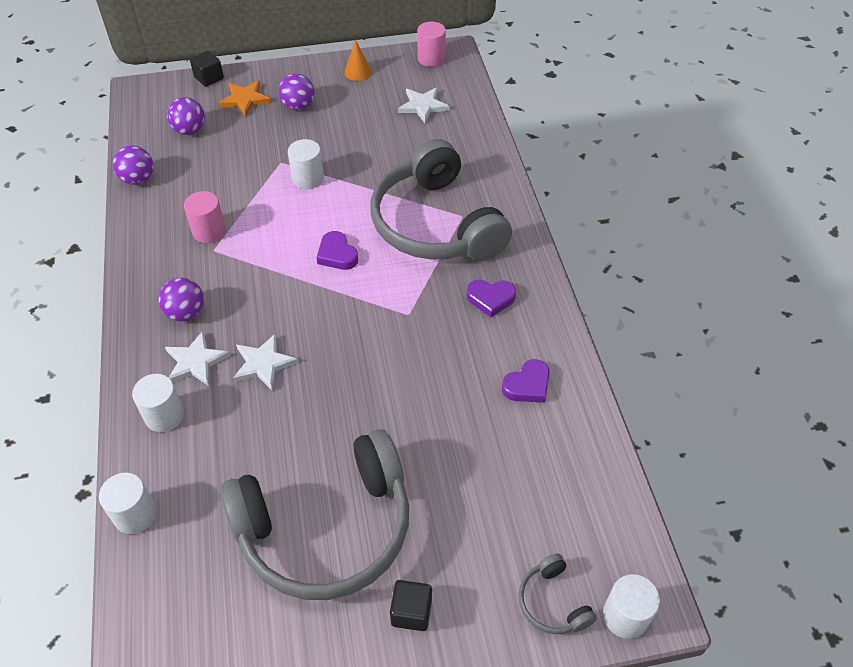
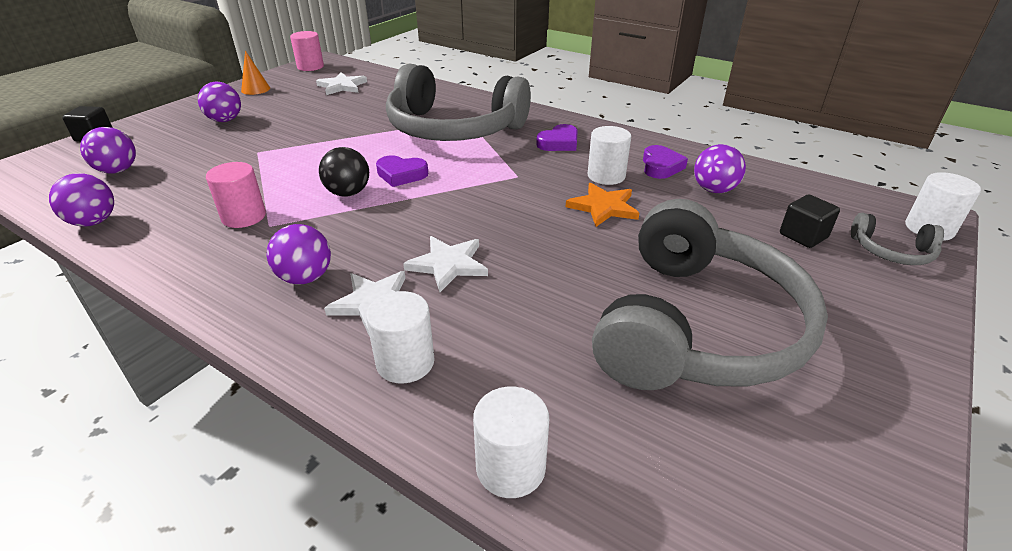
camera: 45 degrees left, 15 degrees down
(245, 99) = (159, 134): orange star -> orange star (603, 207)
(285, 250) = (348, 193): none -> black ball
(308, 178) = (301, 150): white cylinder -> white cylinder (606, 176)
(411, 612) = (848, 325): black cube -> black cube (803, 236)
(526, 441) = (714, 190): none -> purple ball

